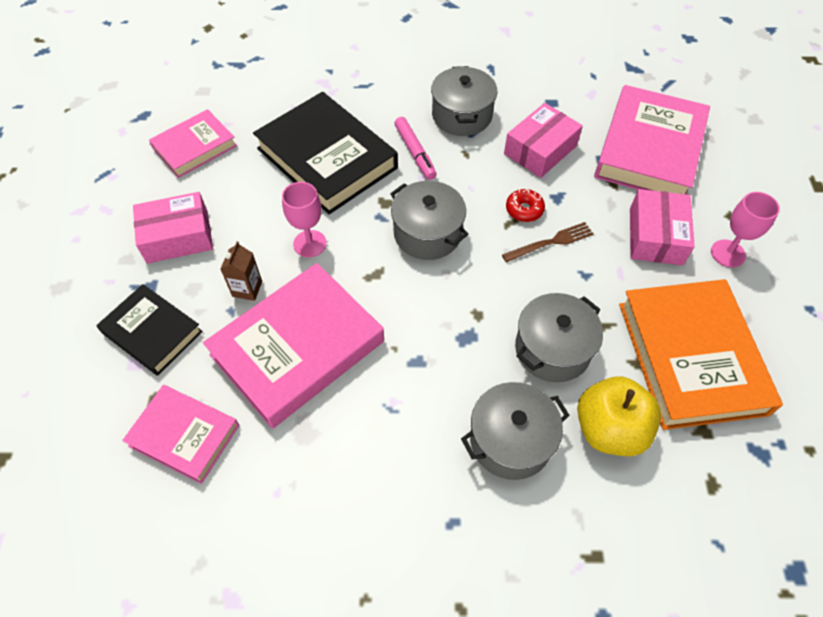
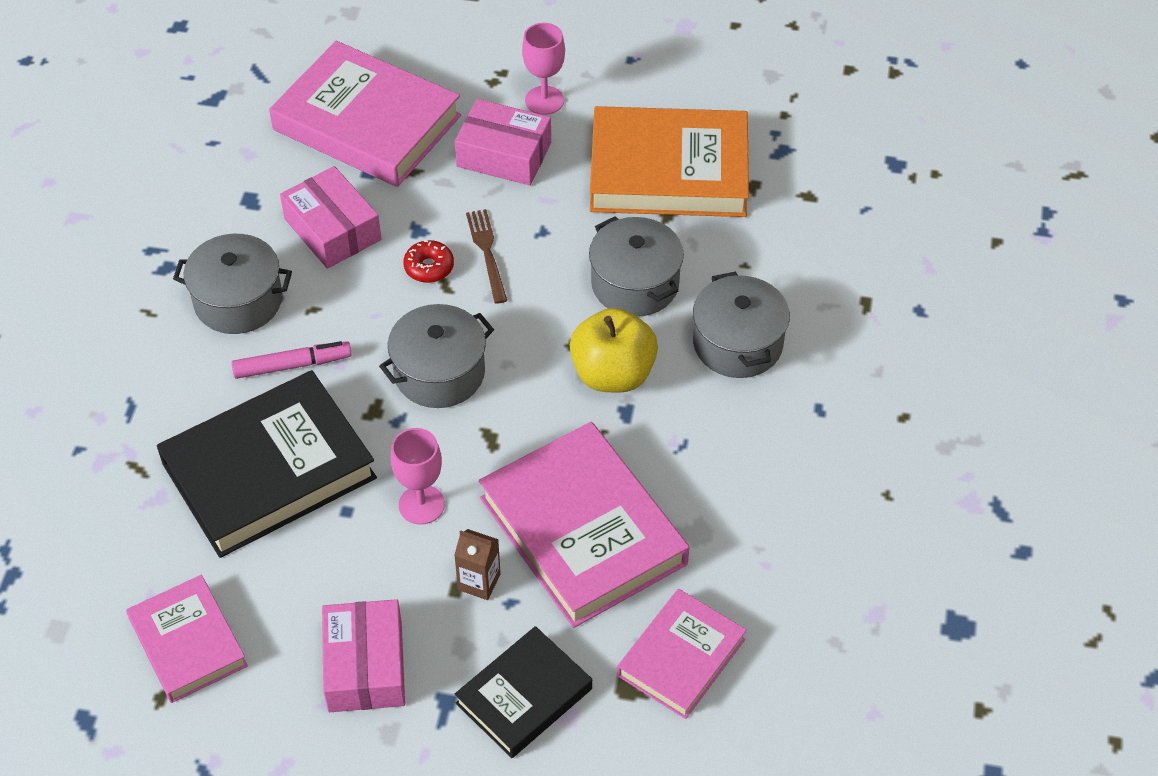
camera: 80 degrees left, 5 degrees down
(609, 429) = (738, 259): yellow apple -> yellow apple (613, 374)

